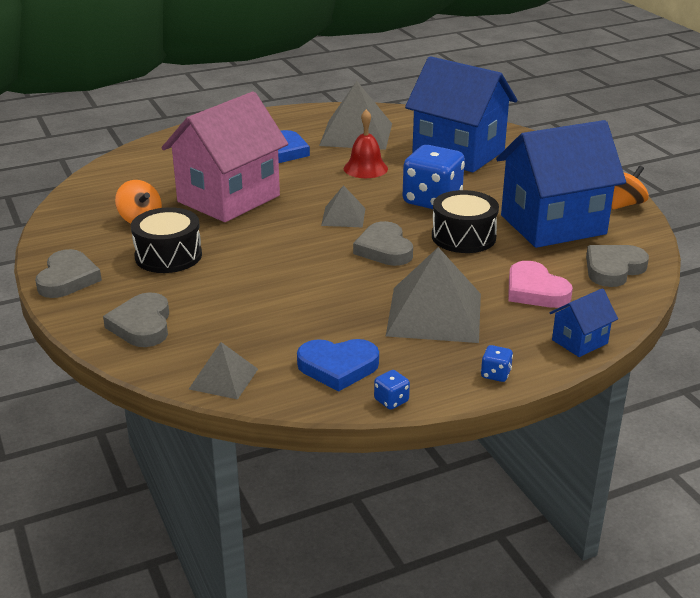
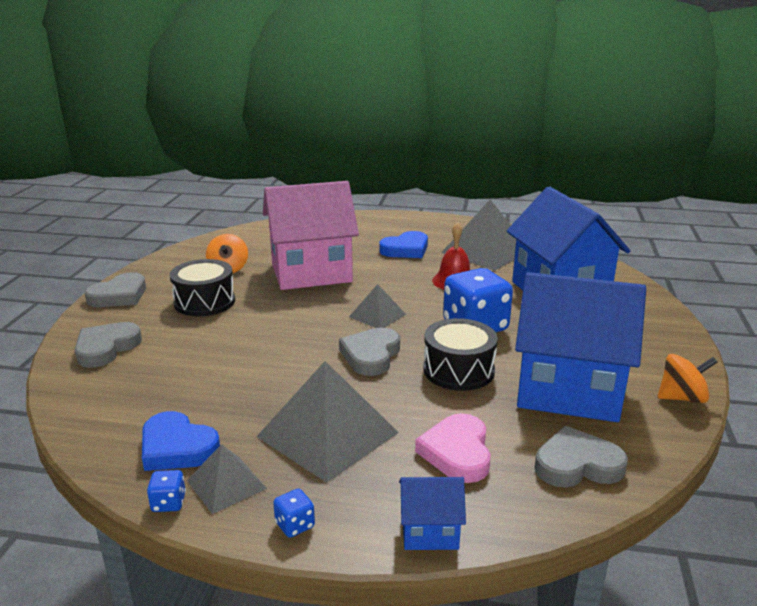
camera: 35 degrees right, 5 degrees down
(223, 379) = (86, 416): grey pyramid -> grey pyramid (226, 484)

